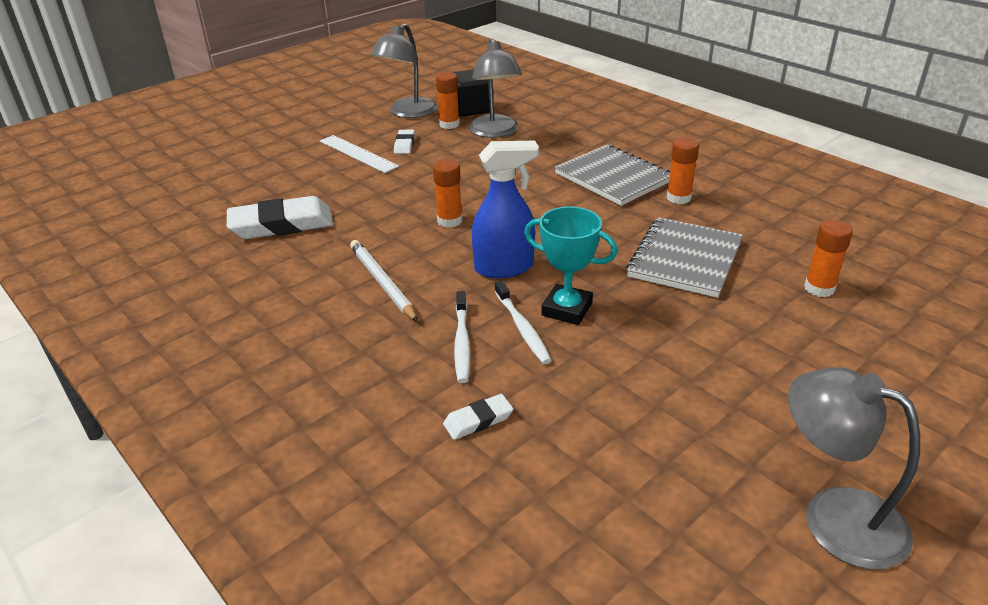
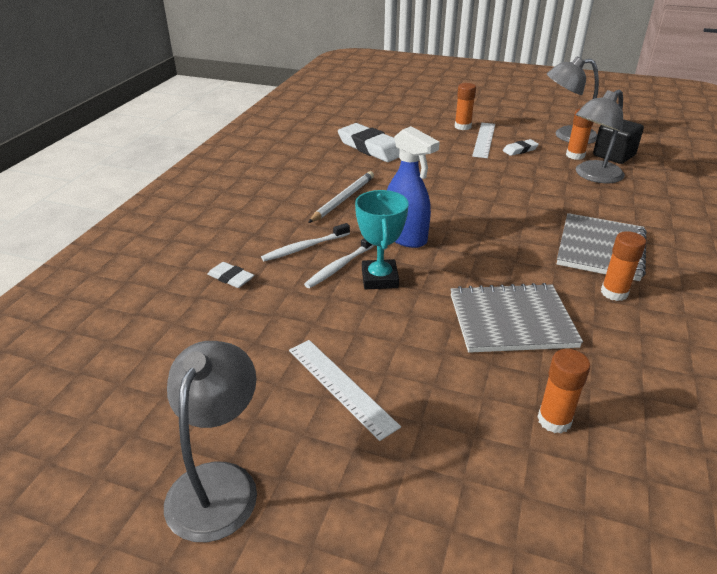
camera: 60 degrees right, 0 degrees up
(449, 221) = (441, 198): orange glue stick -> orange glue stick (462, 127)
(727, 389) = (341, 386): none -> white ruler

